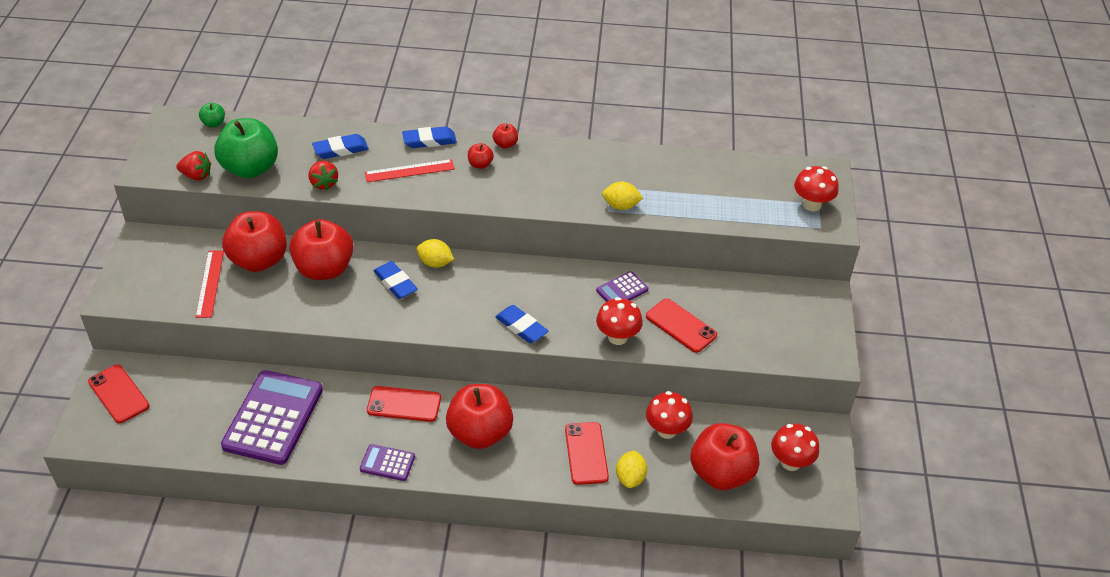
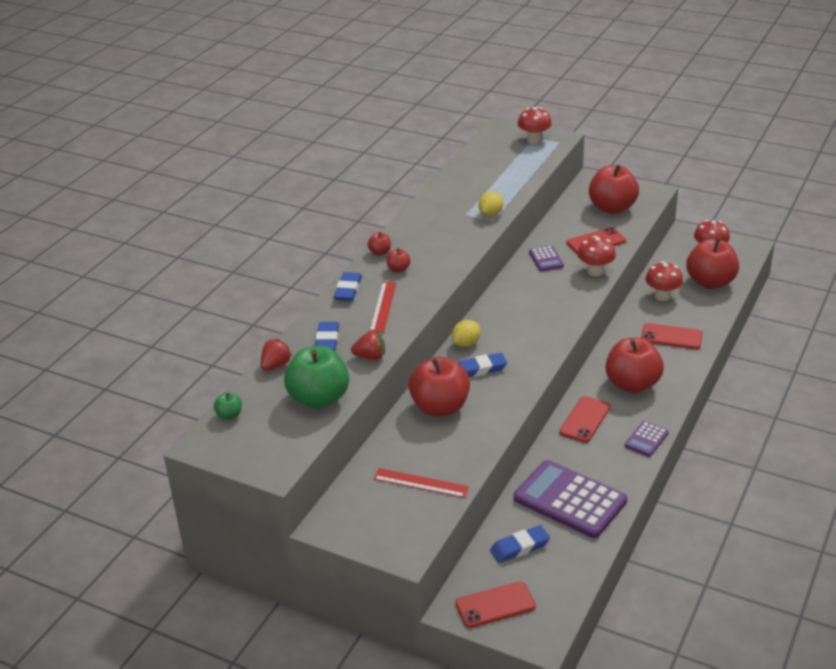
camera: 65 degrees left, 10 degrees down
(196, 176) = (308, 435): red strawberry -> red strawberry (276, 365)
(259, 260) = (405, 447): red apple -> red apple (612, 208)
(521, 327) = (564, 313): blue eraser -> blue eraser (519, 547)
(630, 478) = (701, 322): yellow lemon -> none

